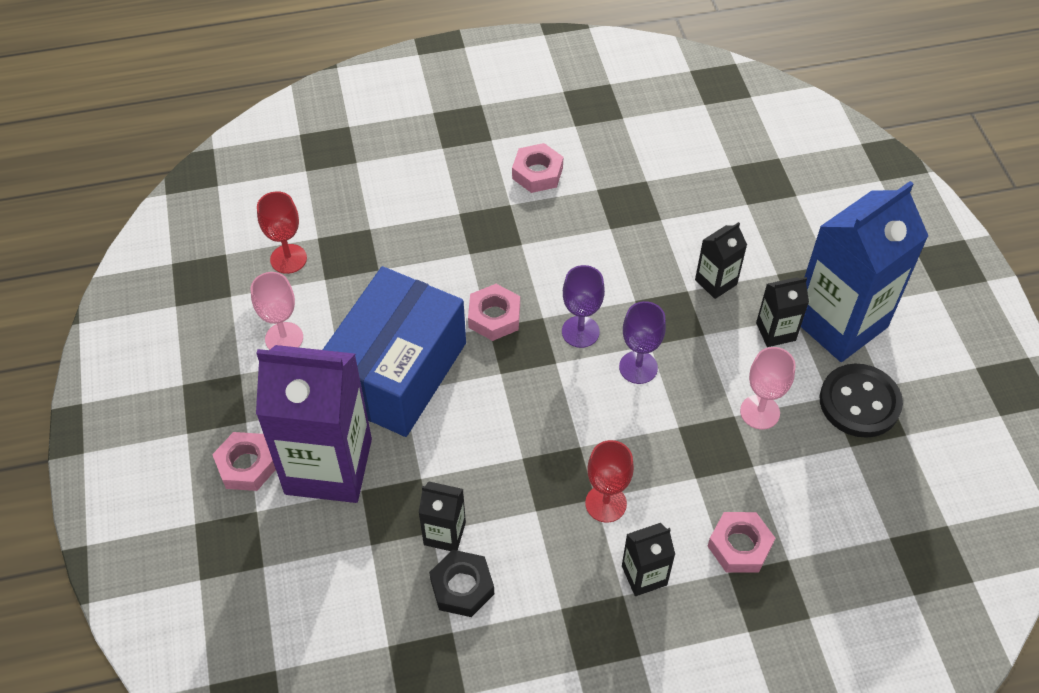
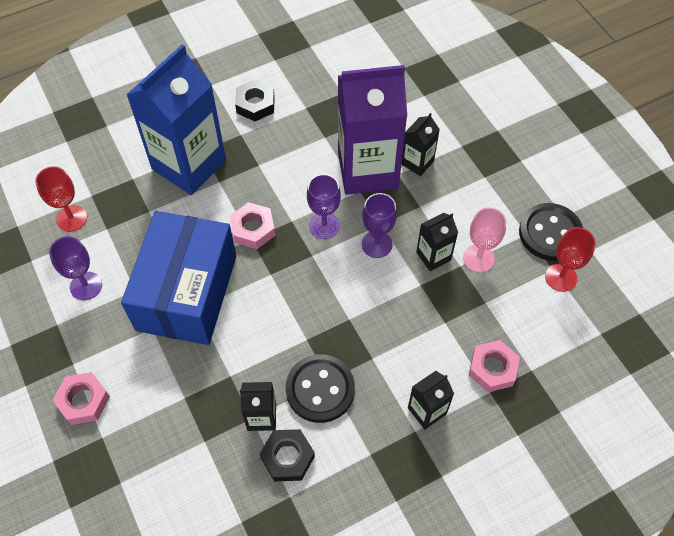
camera: 15 degrees left, 5 degrees up
(284, 338) = (86, 286): pink goblet -> purple goblet
(328, 466) = (152, 384): purple carton -> purple carton (367, 170)
(522, 519) = (320, 389): none -> black button
(537, 173) = (255, 104): pink nut -> black nut
(605, 503) = (381, 360): red goblet -> red goblet (561, 277)
(775, 331) = (473, 192): black carton -> black carton (433, 256)
(839, 323) = (518, 174): blue carton -> blue carton (189, 165)

